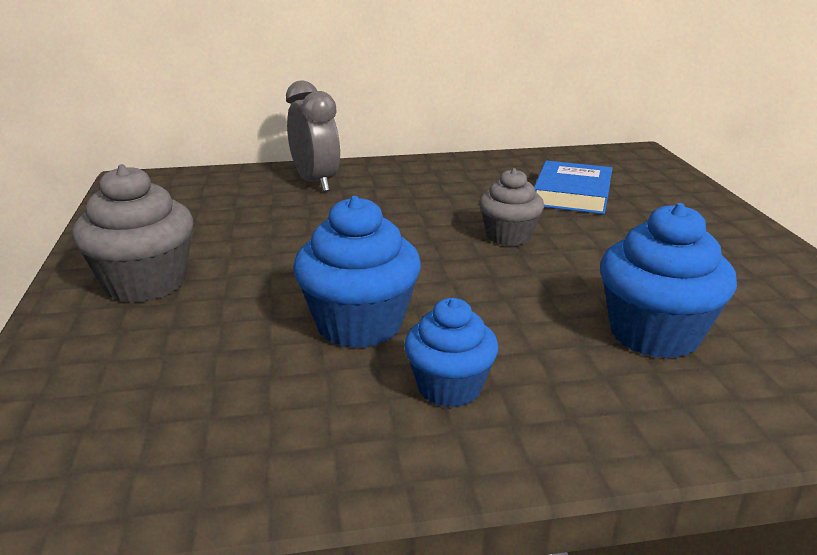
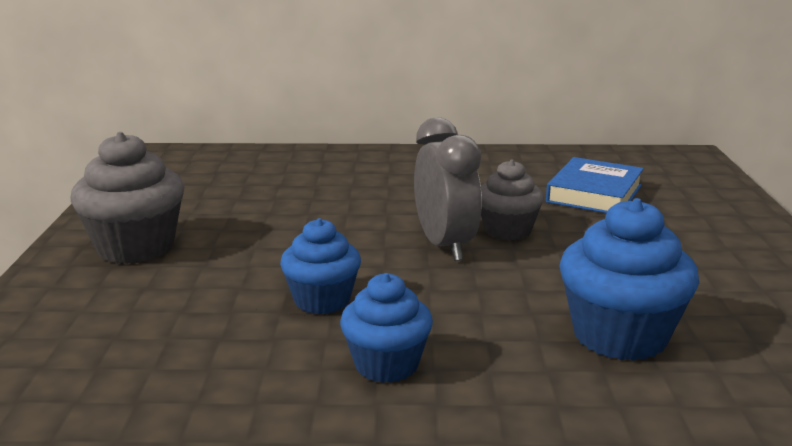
camera: 10 degrees right, 5 degrees down
(315, 182) = (331, 165): grey clock -> grey clock (445, 246)
(359, 324) = (322, 300): blue cupcake -> blue cupcake, size x0.65

